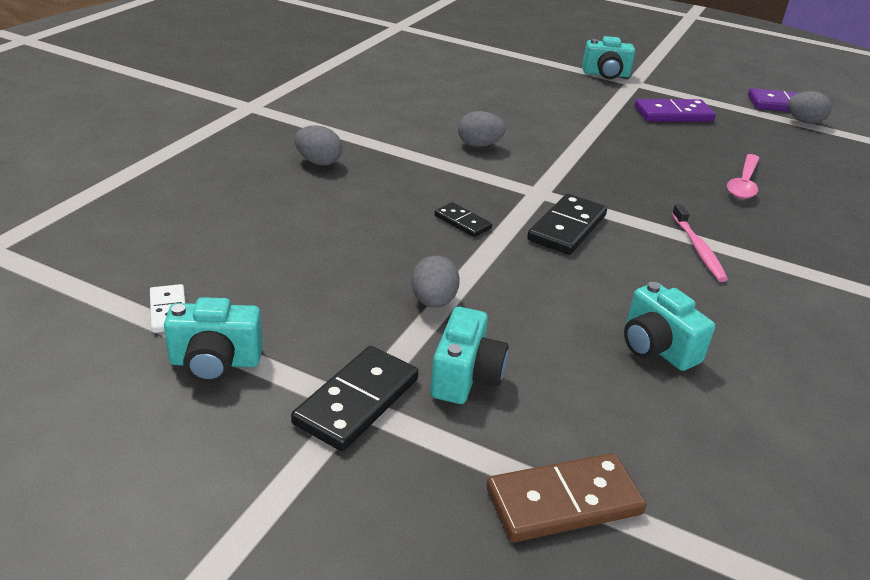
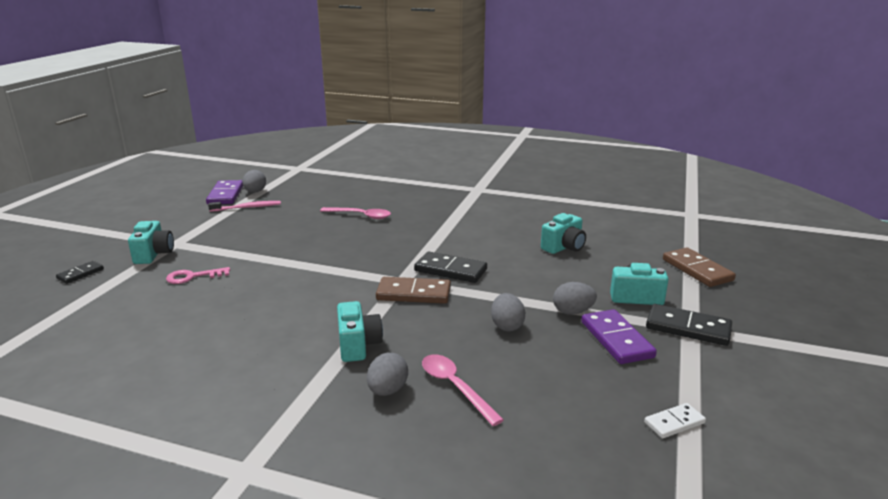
camera: 95 degrees left, 10 degrees down
(215, 362) = (706, 386): turquoise camera -> turquoise camera (358, 345)
(305, 194) = (455, 387): none -> pink spoon
(462, 222) = (464, 308): black domino -> black domino (80, 274)
(479, 145) = (325, 308): grey egg -> grey egg (507, 326)
(504, 195) = (414, 293): none -> brown domino
(555, 90) = (193, 277): none -> pink key
(673, 114) = (246, 231): purple domino -> purple domino (616, 339)
(698, 249) = (453, 233): pink toothbrush -> pink toothbrush (247, 207)

